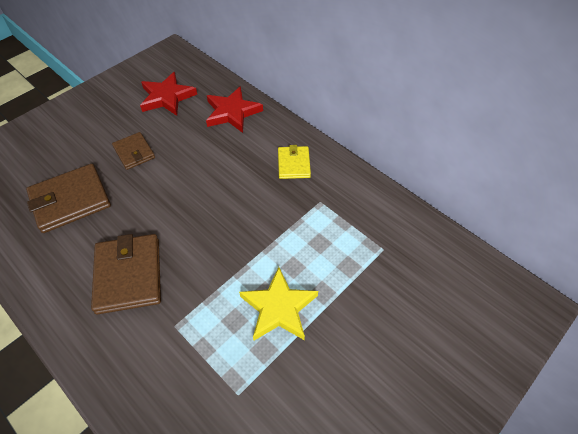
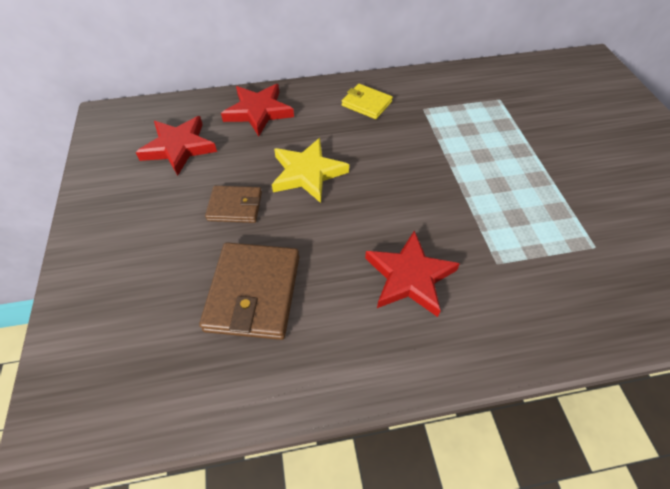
camera: 55 degrees left, 0 degrees up
(128, 275) = (409, 277): brown wallet -> red star
(279, 308) = (520, 182): yellow star -> yellow star (307, 173)

